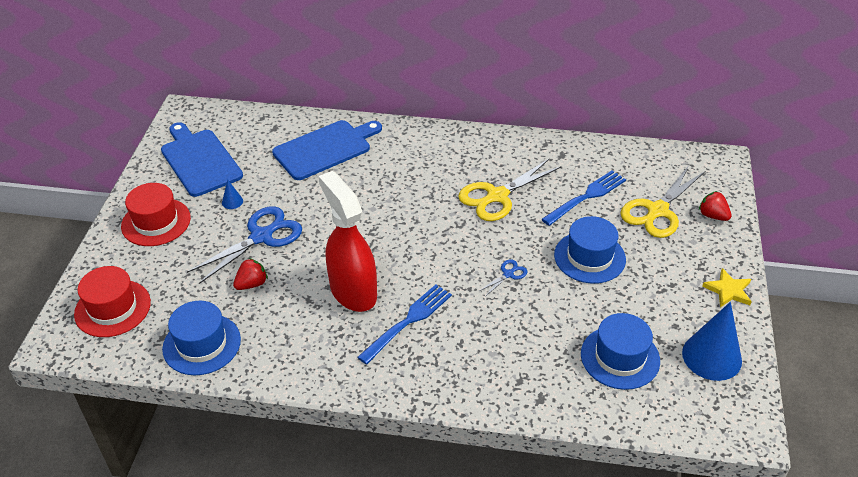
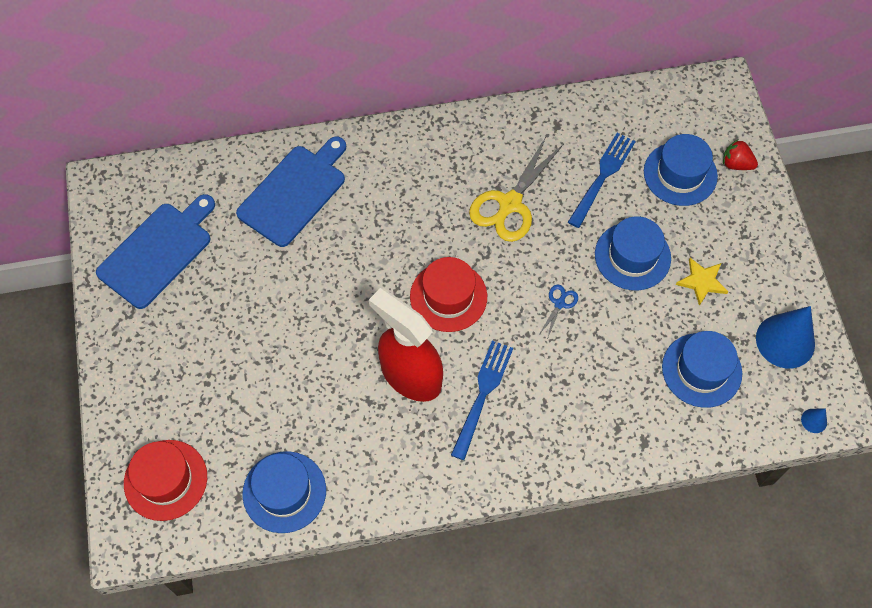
camera: 20 degrees left, 20 degrees up
(156, 222) = (152, 353): red hat -> red hat (448, 296)
(200, 160) = (158, 252): blue cutting board -> blue cutting board turned 90 degrees clockwise
(232, 201) = (225, 299): blue cone -> blue cone (814, 420)
(252, 284) = (300, 401): red strawberry -> none
(261, 237) = (280, 336): blue scissors -> none
(657, 211) = (680, 174): yellow scissors -> blue hat
(728, 290) = (778, 256): yellow star -> yellow star (702, 282)

